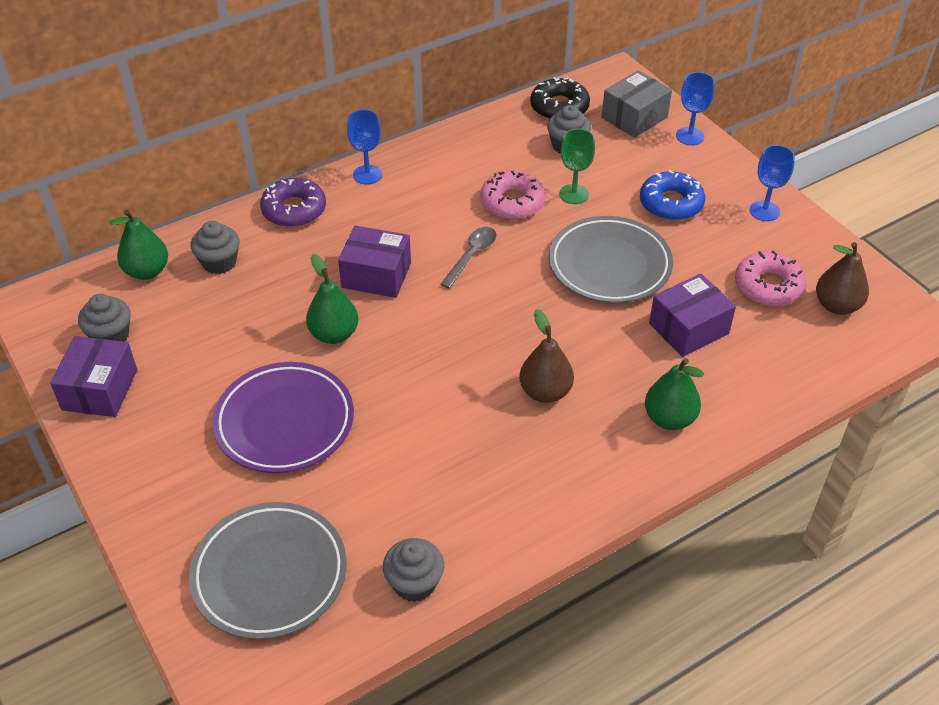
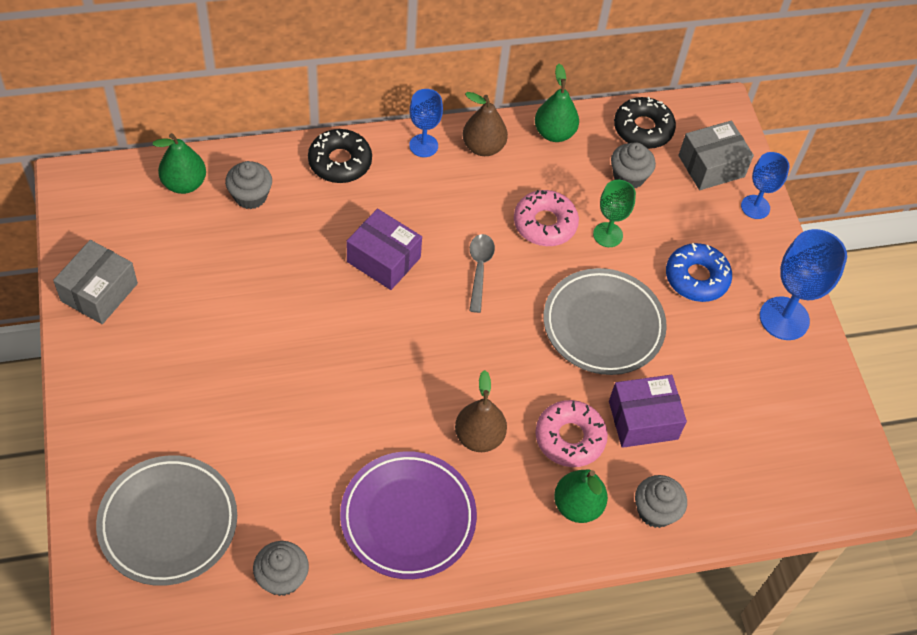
camera: 15 degrees right, 10 degrees up
(100, 390) = (99, 292): purple box -> grey box
(110, 336) = (128, 240): grey cupcake -> grey cupcake (655, 511)
(284, 422) = (240, 382): purple plate -> purple plate (408, 518)
(294, 210) = (340, 162): purple donut -> black donut
(334, 334) = (319, 308): green pear -> green pear (554, 133)
(471, 256) = (479, 269): grey spoon -> grey spoon turned 45 degrees counterclockwise
(764, 211) = (784, 318): blue goblet -> blue goblet, size x1.62
(768, 286) = (742, 403): pink donut -> pink donut (570, 438)
(836, 306) = (798, 447): brown pear -> brown pear (483, 147)

